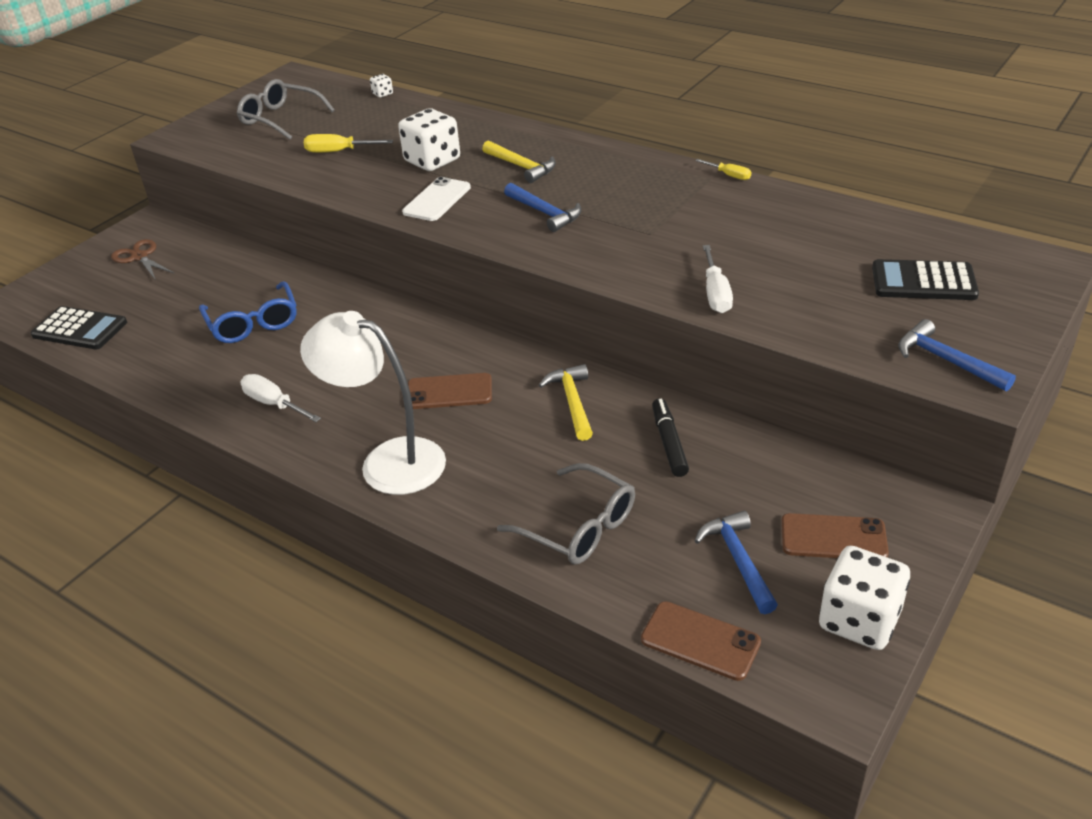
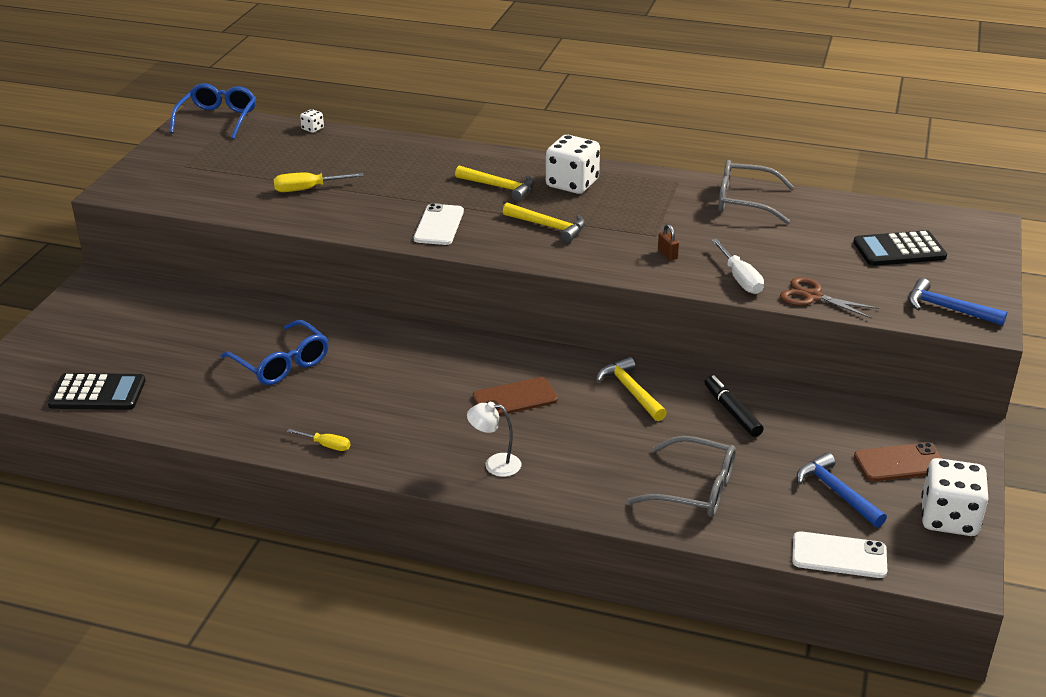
camera: 20 degrees left, 5 degrees down
(140, 257) = (113, 316): brown scissors -> brown scissors (812, 297)
(274, 404) = (353, 432): white screwdriver -> none
(280, 119) = (221, 162): grey glasses -> grey glasses (744, 201)
(305, 78) = (217, 119): none -> blue glasses
(388, 461) = (495, 464): white lamp -> white lamp, size x0.47
(432, 161) = (409, 189): white dice -> white dice (572, 184)
(544, 213) = (548, 227): blue hammer -> yellow hammer
(651, 256) = (667, 254): none -> brown padlock
(700, 641) = (839, 555): brown phone -> white phone
(729, 175) = (692, 178): yellow screwdriver -> yellow screwdriver (326, 445)

